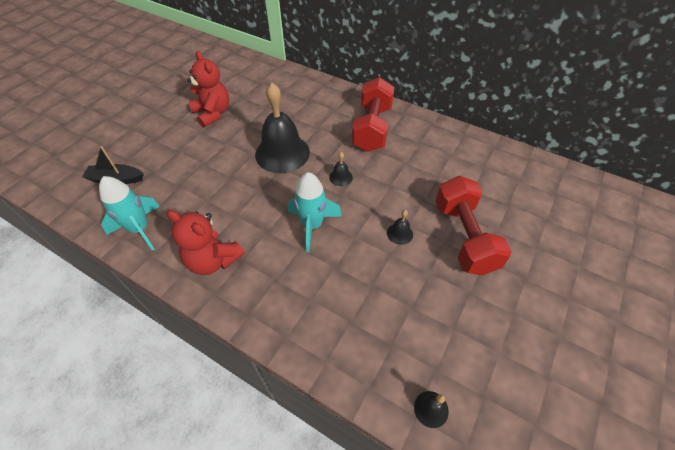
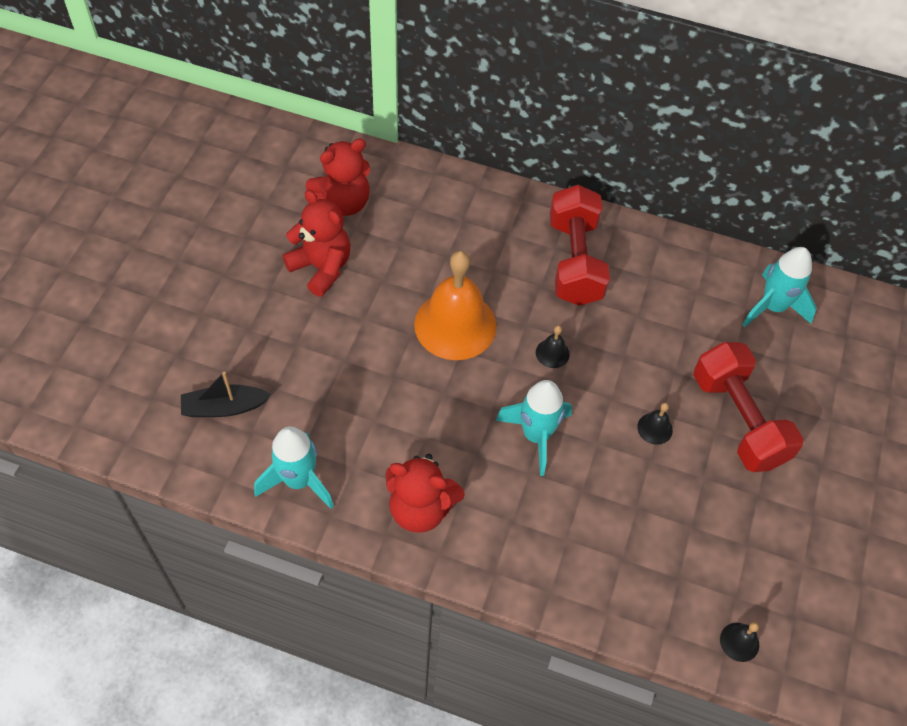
camera: 15 degrees left, 5 degrees up
(241, 84) = (343, 202): none -> red teddy bear
(282, 153) = (455, 325): black bell -> orange bell
(503, 170) = (772, 307): none -> turquoise rocket

